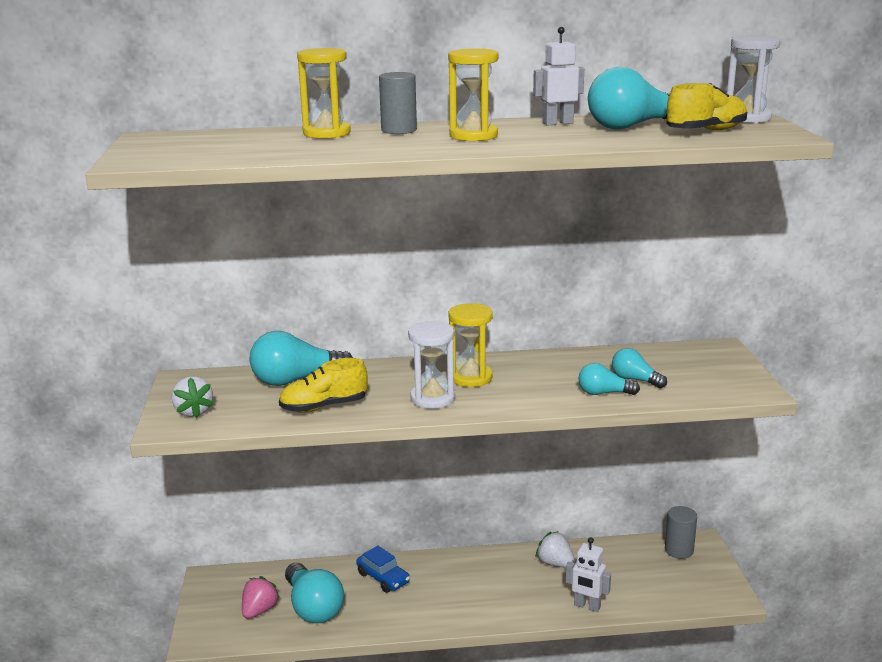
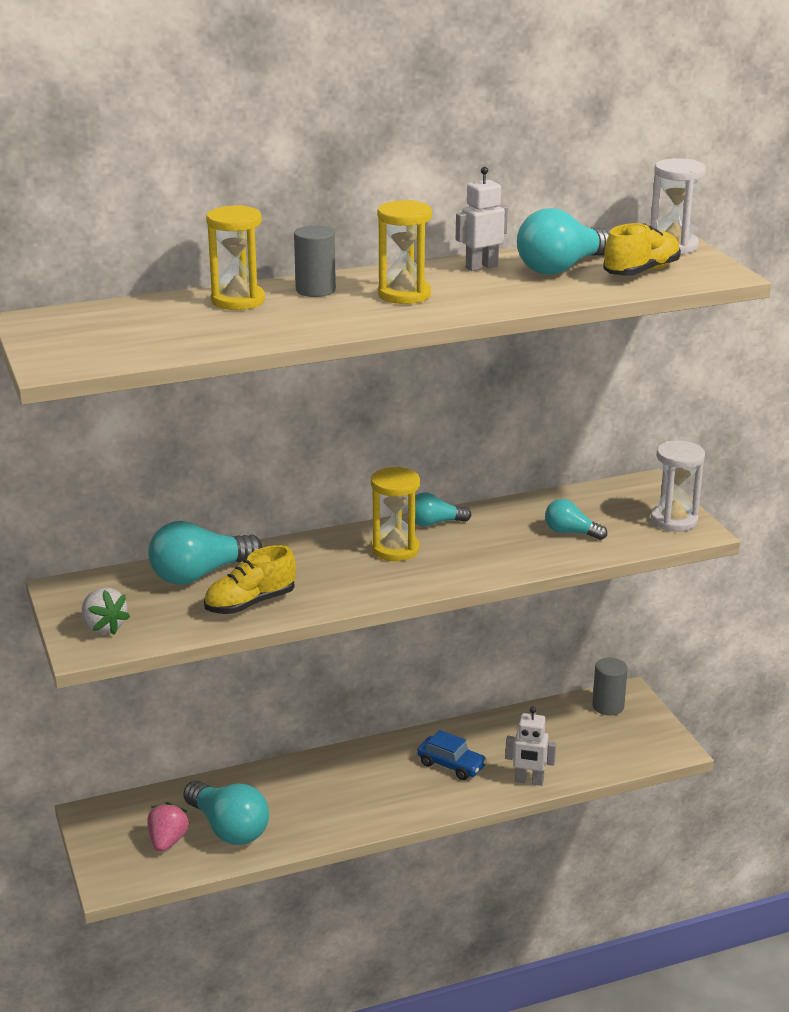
camera: 15 degrees left, 5 degrees up
(383, 578) = (295, 784): blue car -> blue car (451, 765)
(432, 398) = (365, 580): white hourglass -> white hourglass (674, 520)
(555, 563) = (480, 740): white strawberry -> none
(604, 393) = (544, 552): turquoise light bulb -> turquoise light bulb (435, 523)

